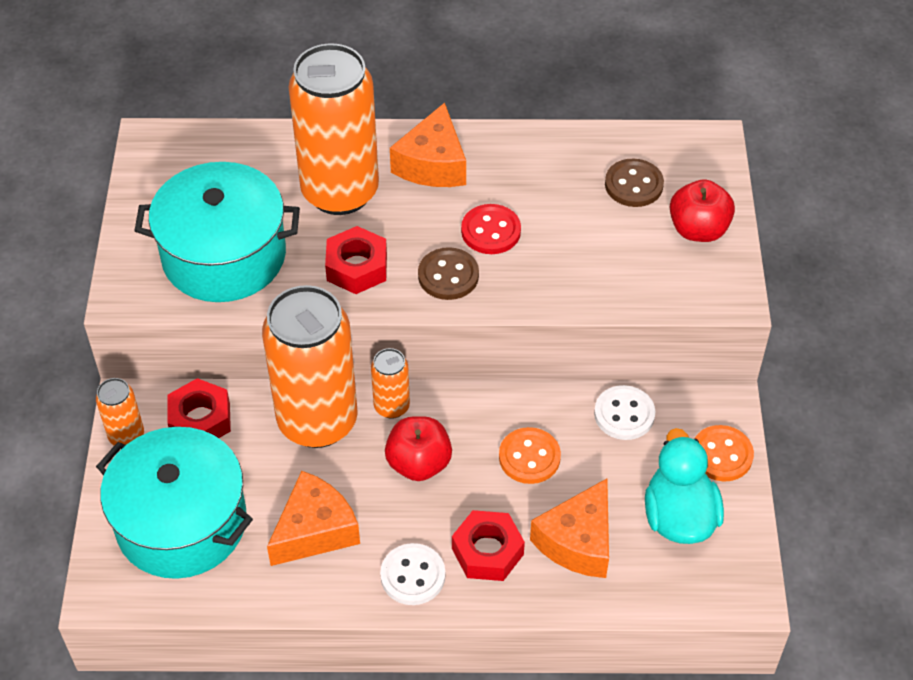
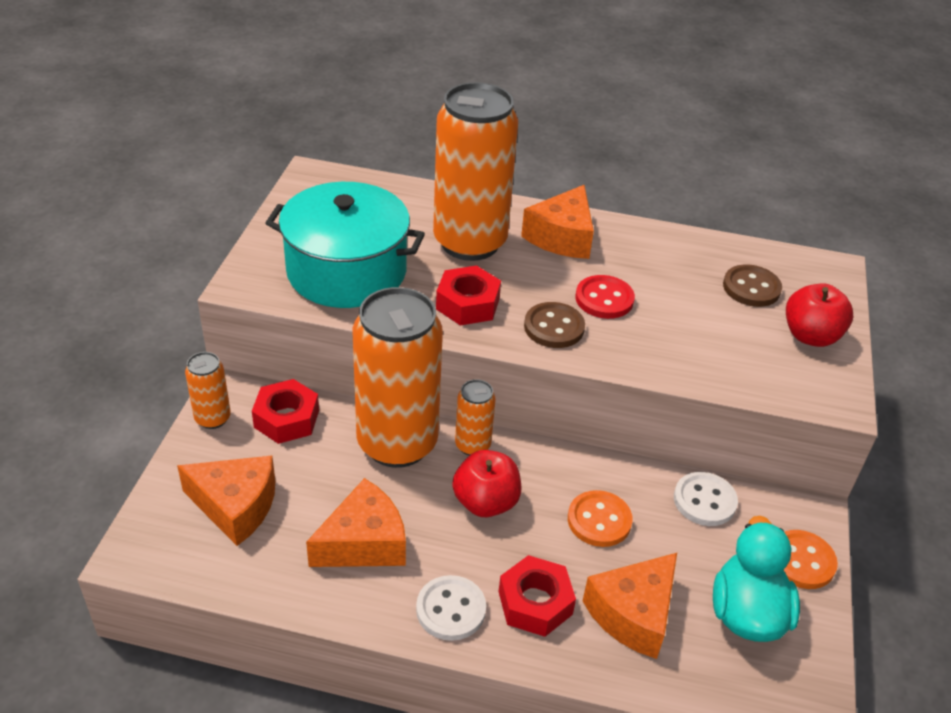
camera: 10 degrees right, 10 degrees down
(182, 522) = (235, 506): turquoise pot -> orange cheese

